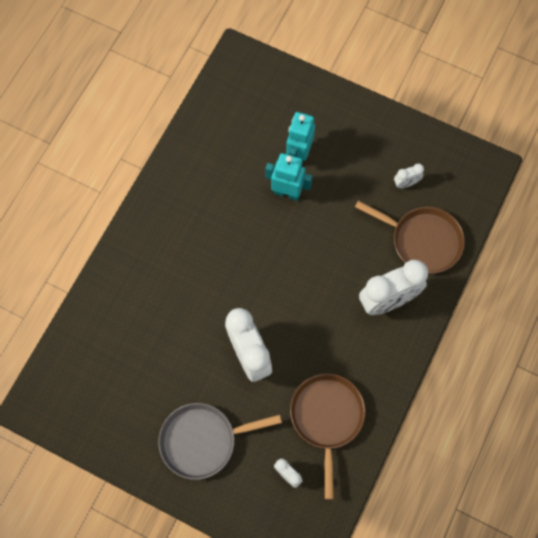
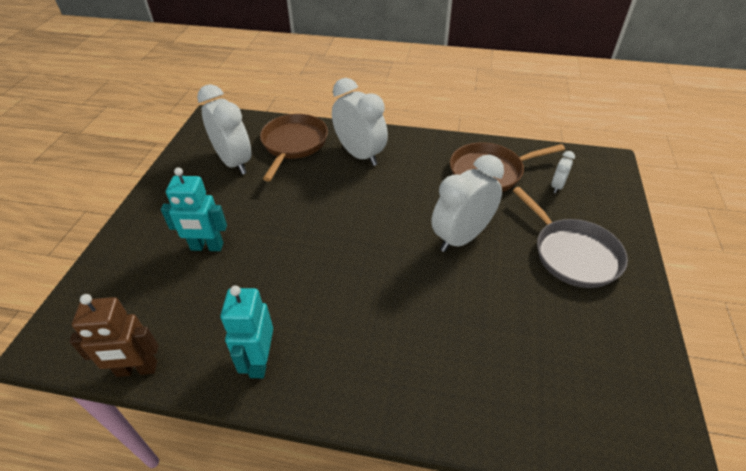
camera: 105 degrees left, 25 degrees down
(200, 109) = (137, 369): none -> brown robot
(287, 192) = (258, 247): turquoise robot -> turquoise robot (259, 361)
(406, 183) = (234, 162): white clock -> white clock, size x2.19

